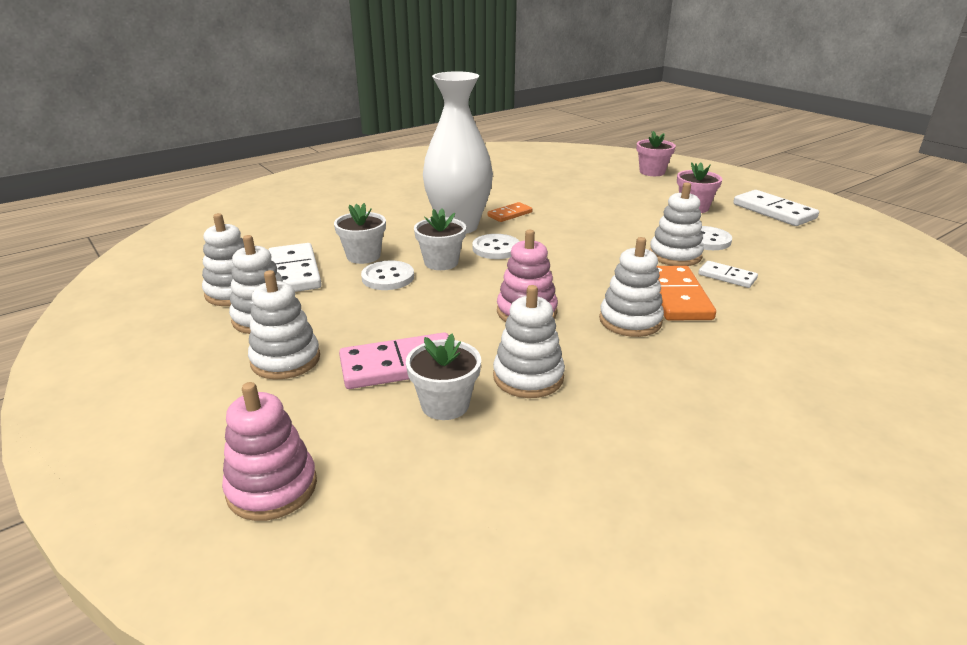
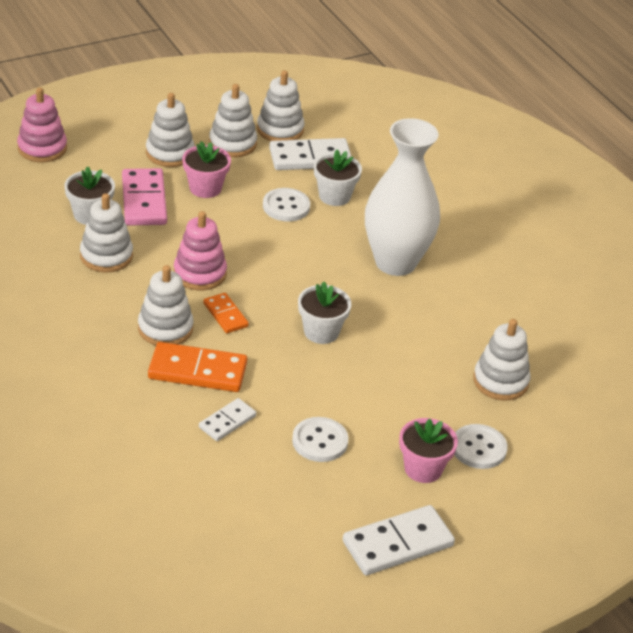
camera: 95 degrees right, 10 degrees up
(441, 262) = (309, 240): white flower pot -> white flower pot (321, 332)
(496, 248) = (333, 279): white button -> white button (478, 448)
(510, 214) = (425, 305): orange domino -> orange domino (225, 315)
(652, 172) = (572, 476): pink flower pot -> pink flower pot (205, 188)
(675, 255) = (286, 401): white stacking toy -> white stacking toy (500, 381)

